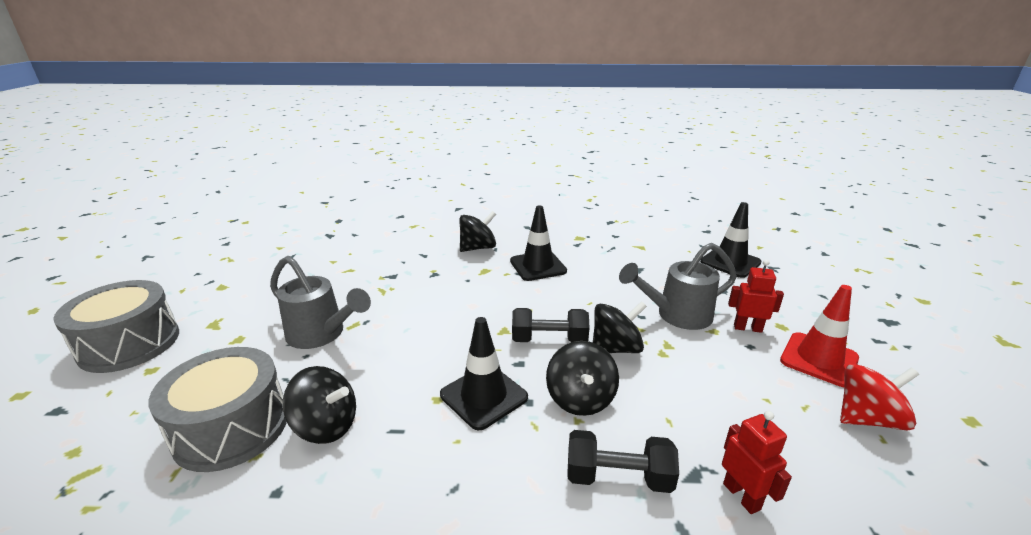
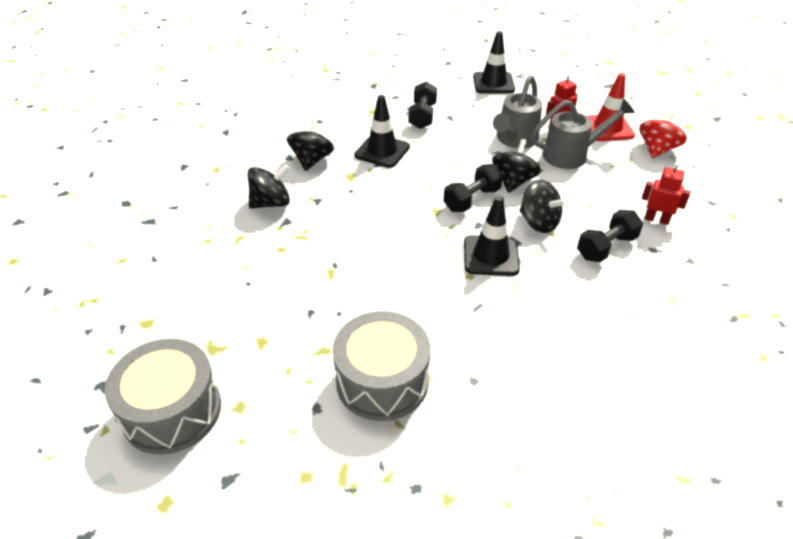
camera: 45 degrees left, 15 degrees up
(321, 334) = (320, 294): grey watering can -> grey watering can (571, 155)
(326, 426) = (436, 335): black spinning top -> black spinning top (271, 203)
(615, 258) = (422, 116): none -> black dumbbell

